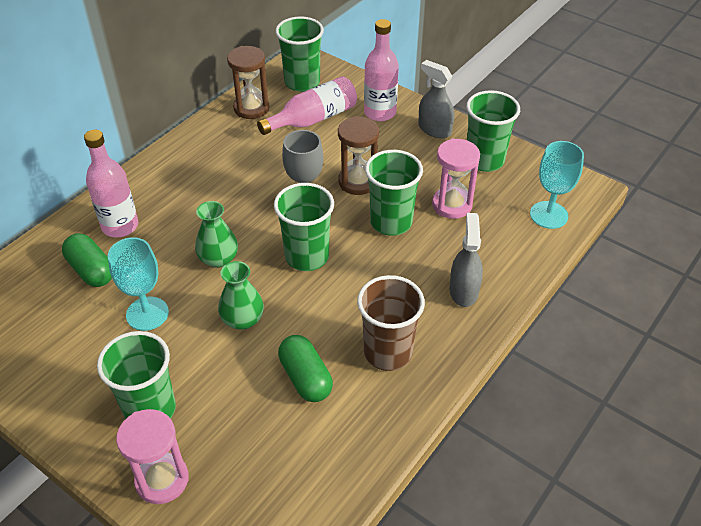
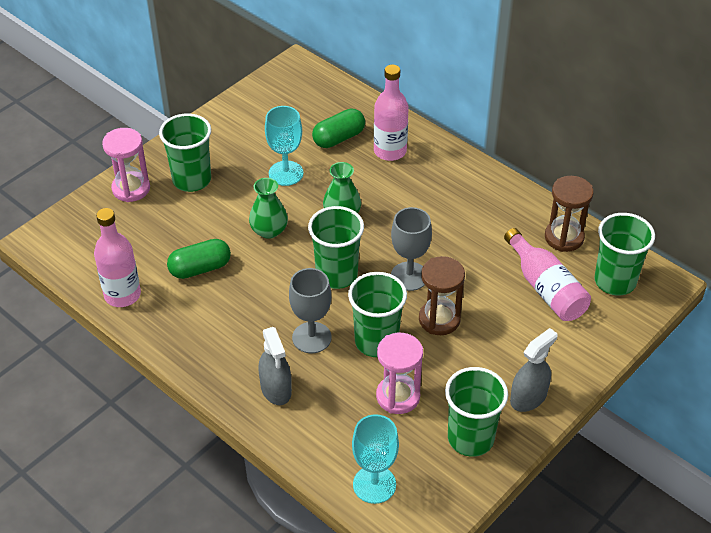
camera: 95 degrees right, 0 degrees up
(380, 113) = (559, 348): pink bottle -> pink bottle (122, 295)
(388, 352) = (214, 324): brown cup -> none
(394, 269) = (311, 337): none -> grey goblet
(463, 291) = (276, 389): grey spray bottle -> grey spray bottle turned 60 degrees clockwise

